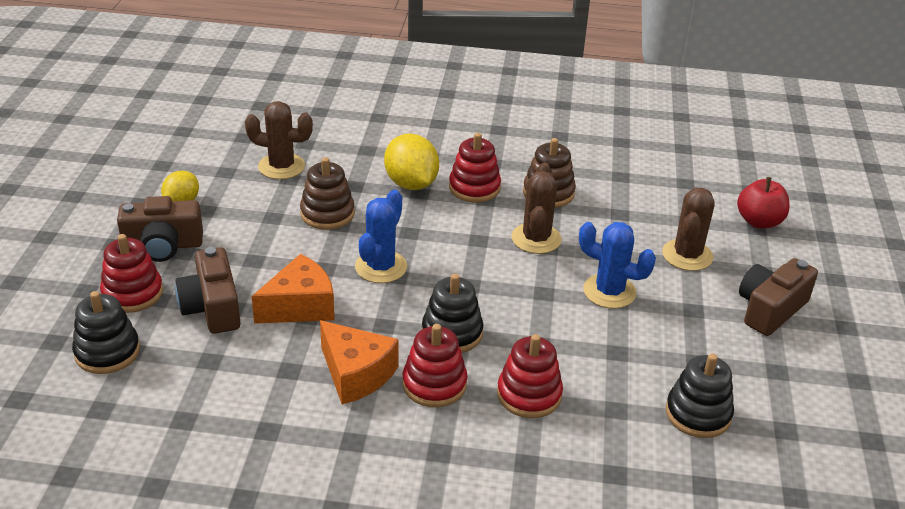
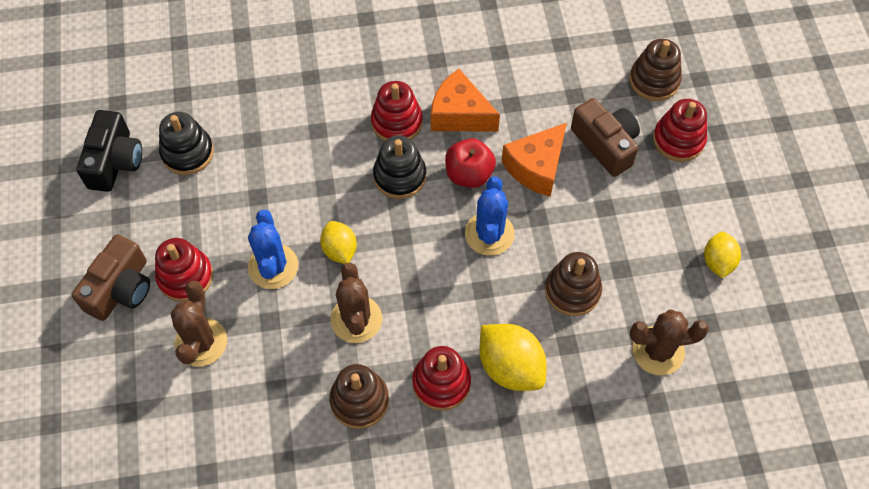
camera: 165 degrees right, 25 degrees up
(107, 352) = (654, 80): black stacking toy -> brown stacking toy
(163, 246) = (693, 199): brown camera -> none
(529, 395) = (321, 133): red stacking toy -> red stacking toy (185, 277)
(537, 288) = (339, 250): none -> yellow lemon
(609, 291) = (273, 266): blue cactus -> blue cactus turned 75 degrees clockwise
(759, 221) = (123, 425): red apple -> red apple (469, 174)
(789, 426) = (115, 161): none -> black camera

